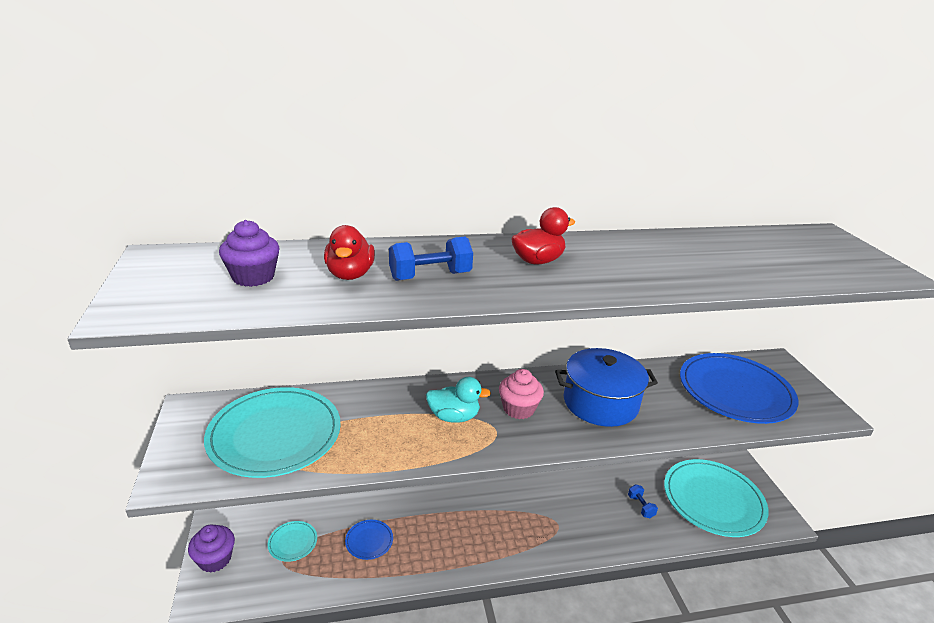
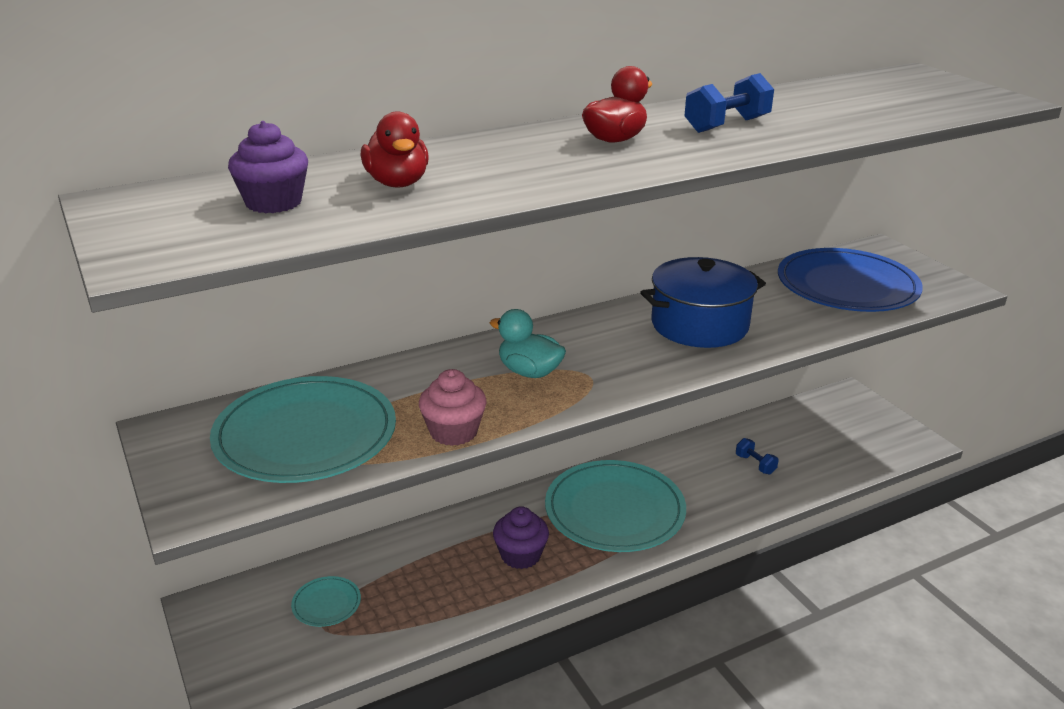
camera: 15 degrees left, 0 degrees up
(215, 559) = (225, 648): purple cupcake -> purple cupcake (520, 555)
(369, 541) = (431, 578): blue plate -> none
(430, 276) = (499, 171): blue dumbbell -> blue dumbbell (727, 125)
(454, 417) = (529, 372): turquoise duck -> turquoise duck turned 135 degrees counterclockwise
(518, 409) = (605, 349): pink cupcake -> pink cupcake (453, 432)
(713, 500) = (836, 439): turquoise plate -> turquoise plate (614, 510)

